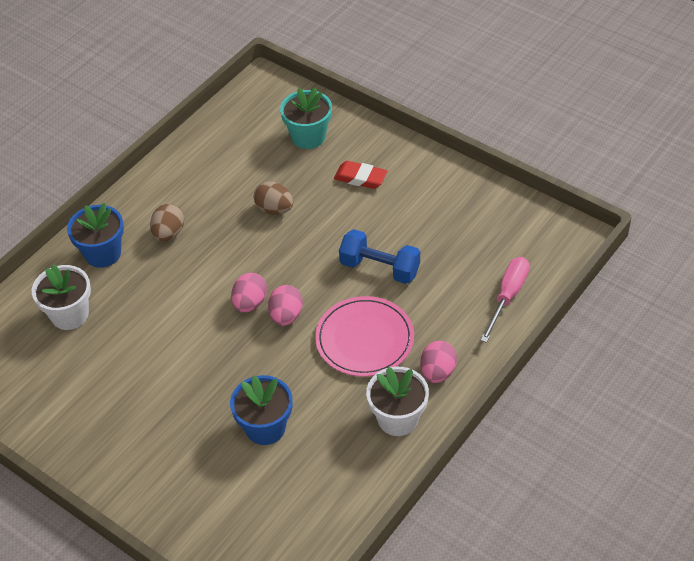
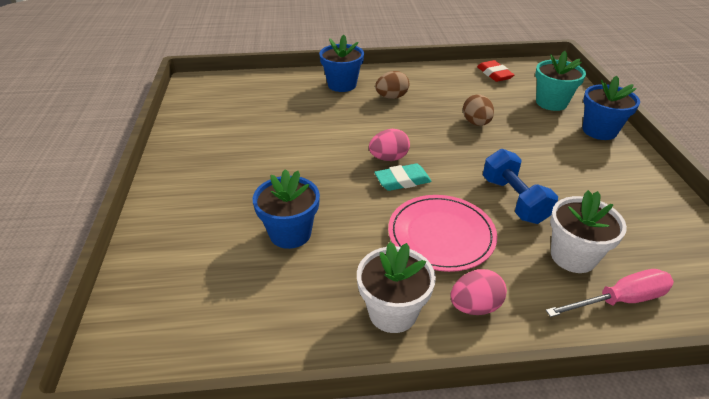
camera: 45 degrees right, 10 degrees down
(69, 315) = (282, 98): white flower pot -> white flower pot (573, 256)
(286, 316) = (402, 181): pink egg -> turquoise eraser
(360, 178) = (565, 142): red eraser -> red eraser (494, 74)
(373, 145) = (599, 130): none -> blue flower pot

